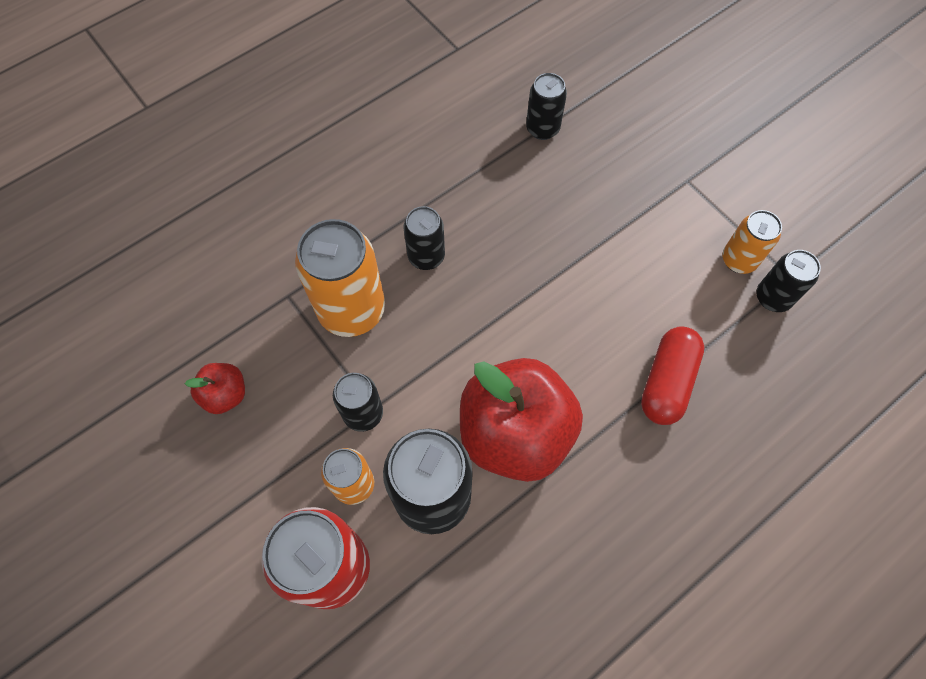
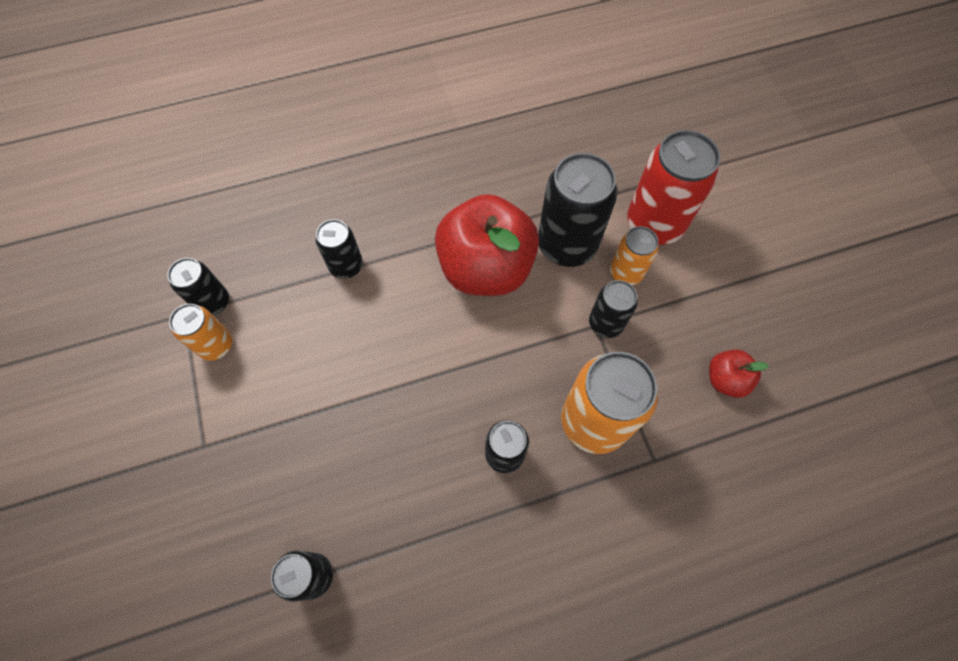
camera: 160 degrees left, 0 degrees up
(667, 382) = (346, 266): red capsule -> black can

